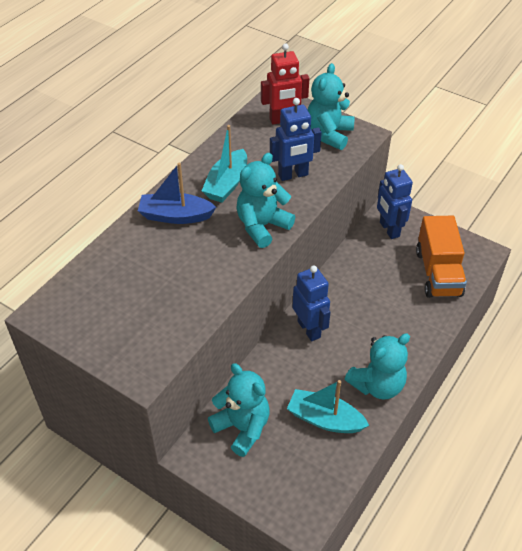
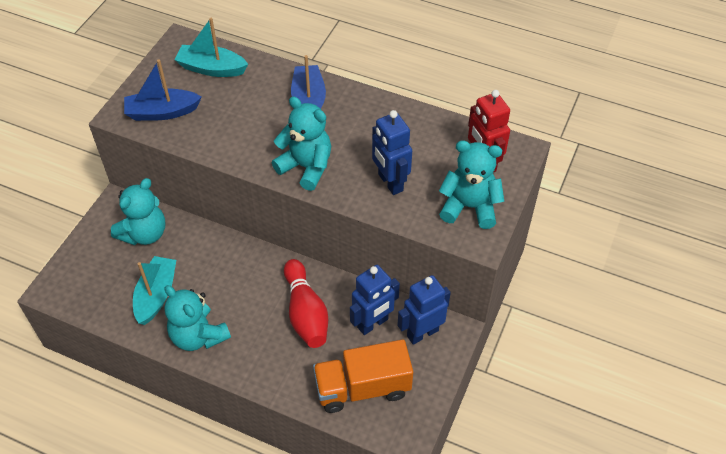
camera: 80 degrees right, 5 degrees up
(152, 334) = (162, 112): none -> blue boat
(227, 184) = (363, 131): turquoise boat -> turquoise boat (212, 68)
(309, 329) = (262, 271): blue robot -> blue robot (373, 323)
(360, 302) = (306, 313): none -> red bowling pin

